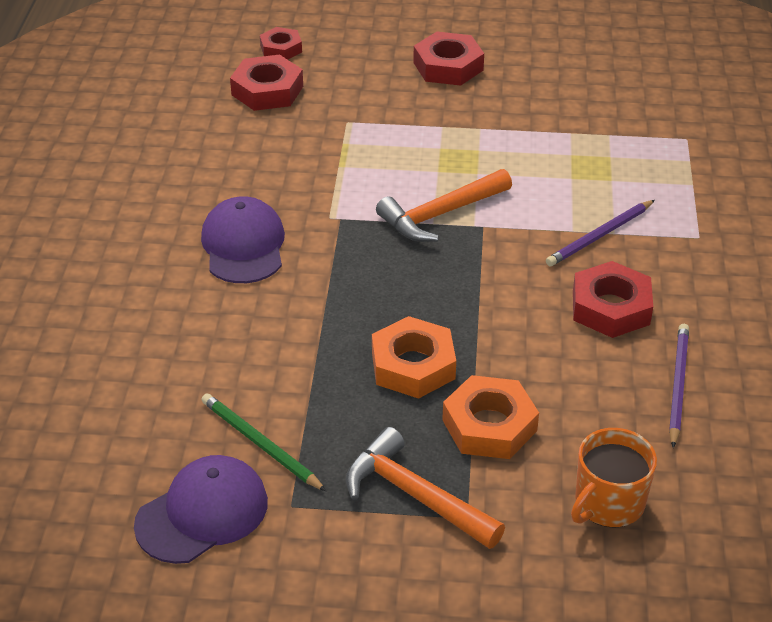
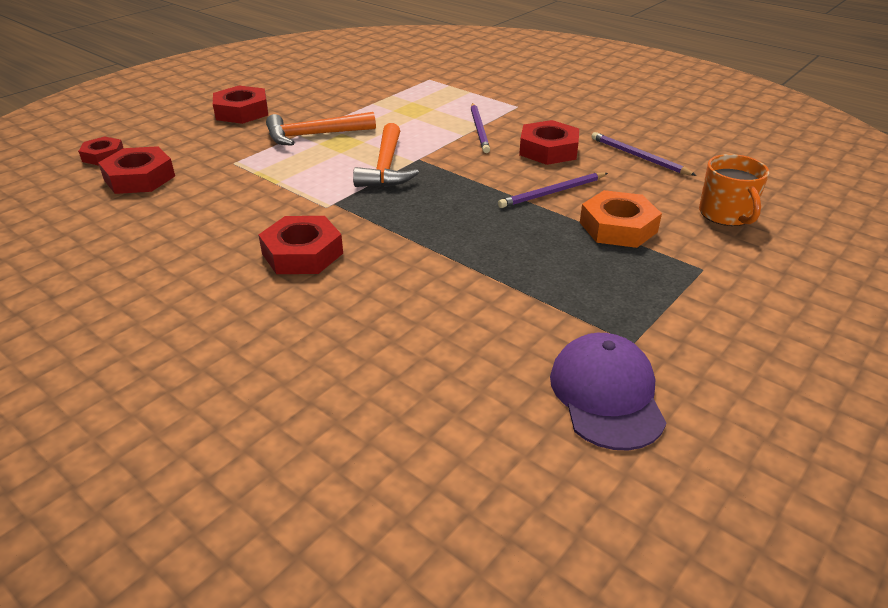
camera: 55 degrees left, 5 degrees down
(243, 245) = (302, 253): purple cap -> red nut
(260, 444) = (548, 331): green pencil -> none
(413, 365) = (528, 233): orange nut -> none
(415, 496) = (666, 281): orange hammer -> orange hammer (314, 135)
(513, 350) = (552, 193): none -> purple pencil

